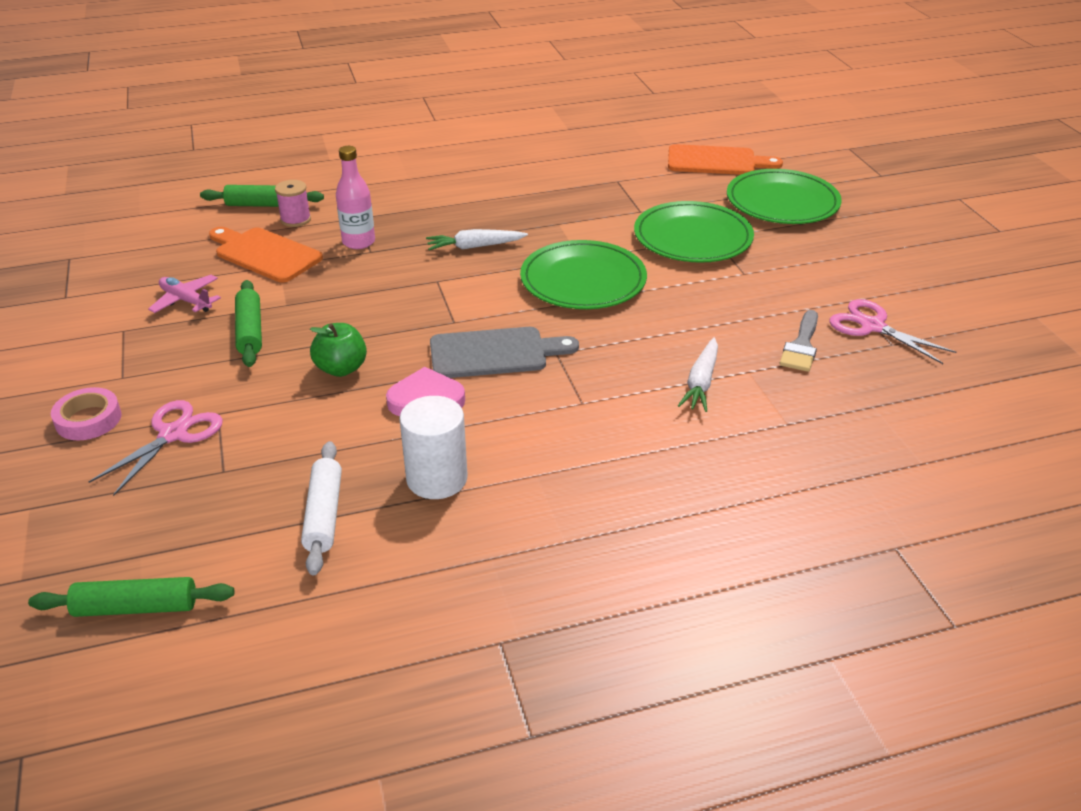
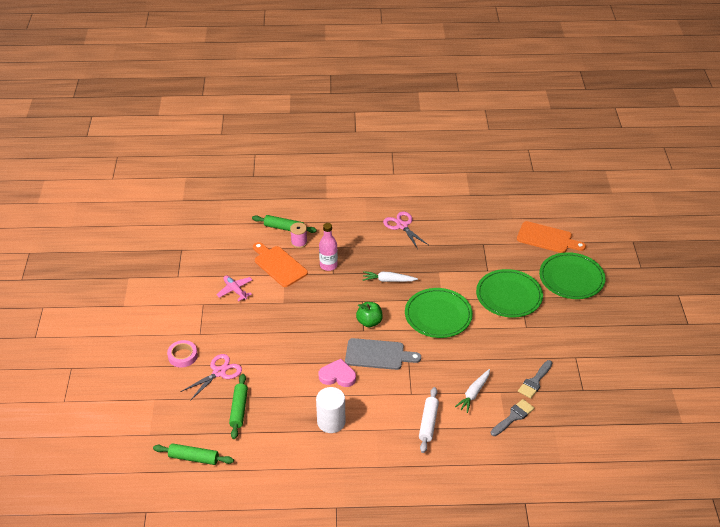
camera: 15 degrees right, 5 degrees up
(250, 331) = (263, 317): green rolling pin -> green rolling pin (239, 409)
(324, 515) = (277, 430): white rolling pin -> white rolling pin (428, 423)
(341, 368) = (302, 349): green apple -> green apple (369, 322)
(793, 405) = (513, 417): none -> grey brush
(872, 326) = (578, 376): pink scissors -> pink scissors (402, 226)

